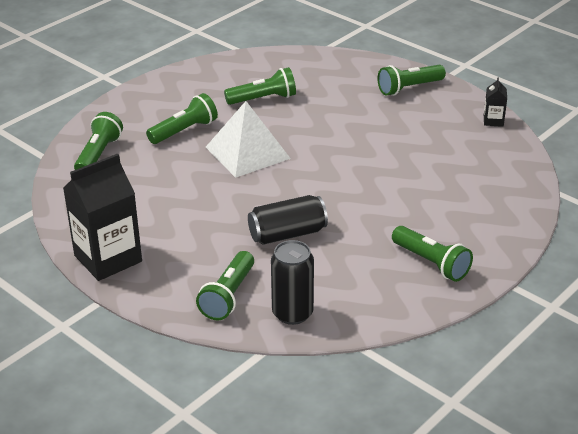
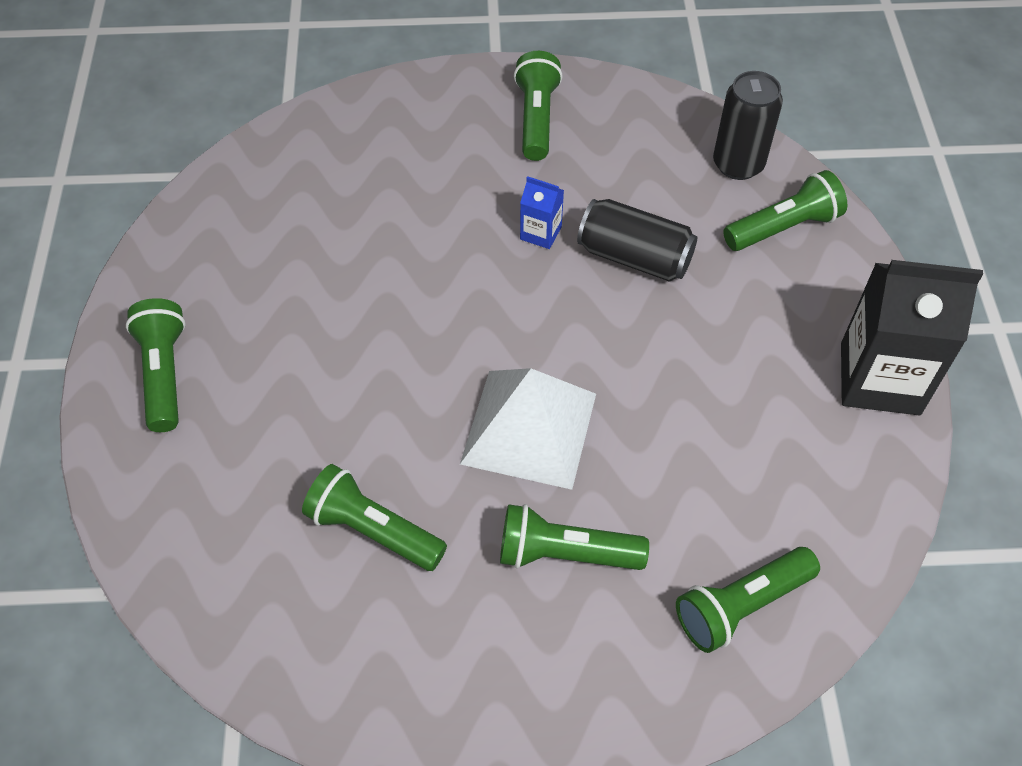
camera: 135 degrees left, 20 degrees up
(346, 215) = (540, 233): none -> blue carton
(409, 88) = (164, 374): green flashlight -> green flashlight turned 120 degrees counterclockwise
(493, 121) = (176, 233): black carton -> none

